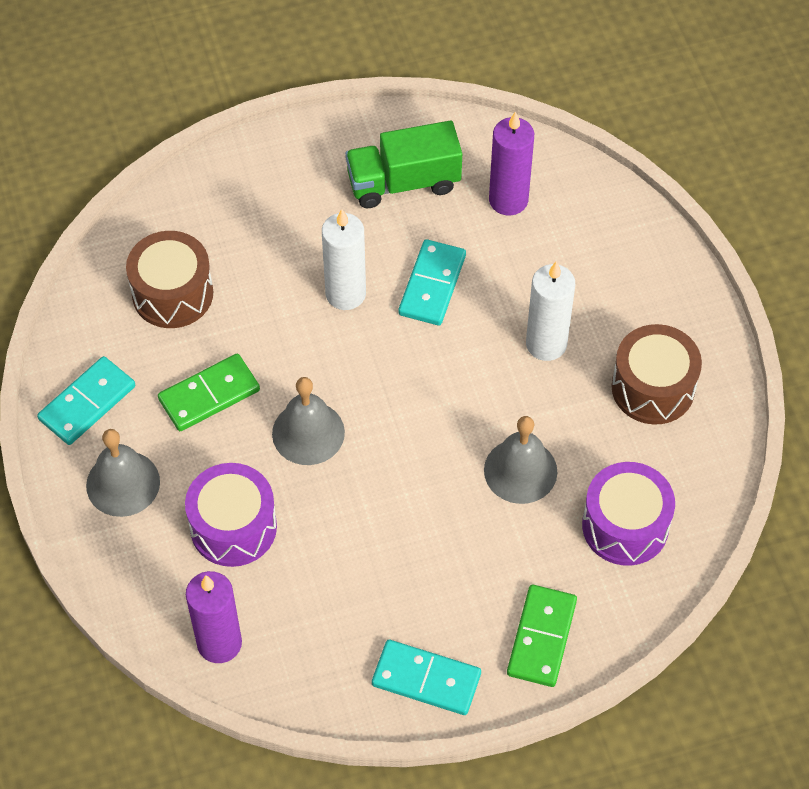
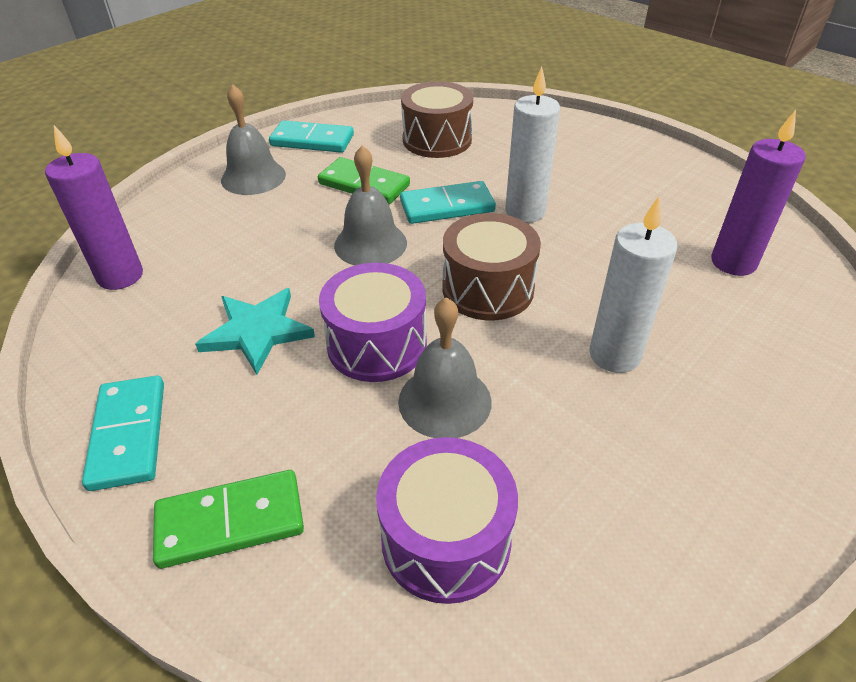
camera: 60 degrees right, 15 degrees down
(233, 527) = (246, 240): purple drum -> purple drum (377, 344)
(368, 561) = (257, 331): none -> turquoise star
(403, 182) = (666, 200): green truck -> none
(432, 285) = (589, 253): turquoise domino -> turquoise domino (447, 206)
(653, 388) = (661, 476): brown drum -> brown drum (488, 289)

